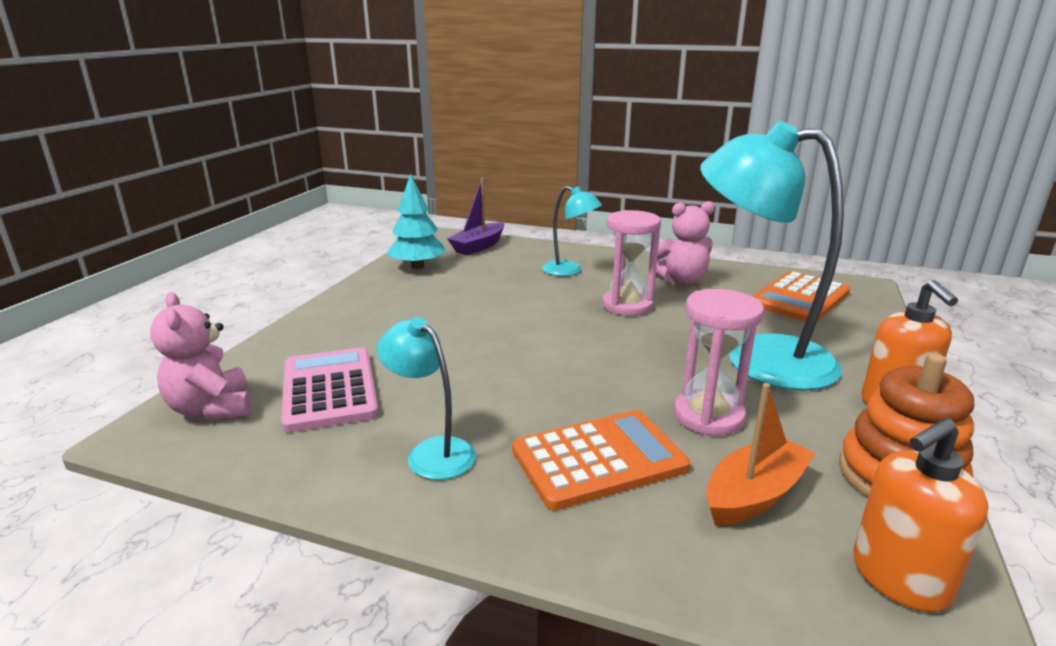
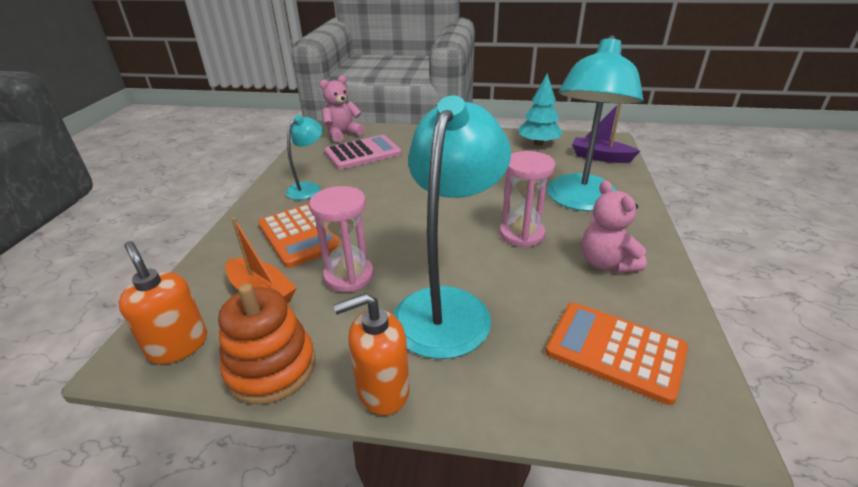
camera: 80 degrees right, 10 degrees up
(569, 271) = (580, 201): turquoise lamp -> turquoise lamp, size x1.99

